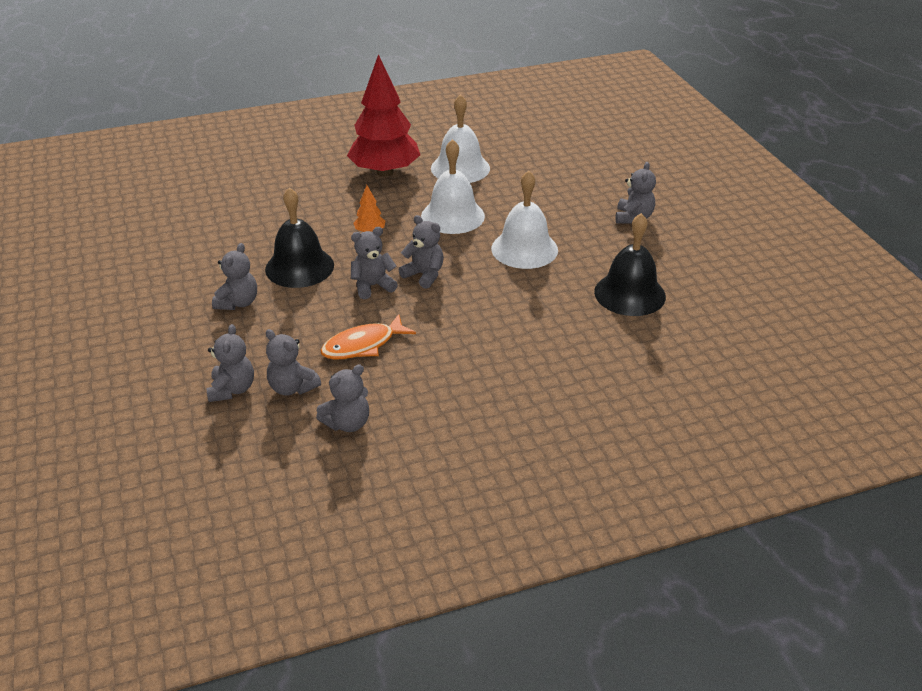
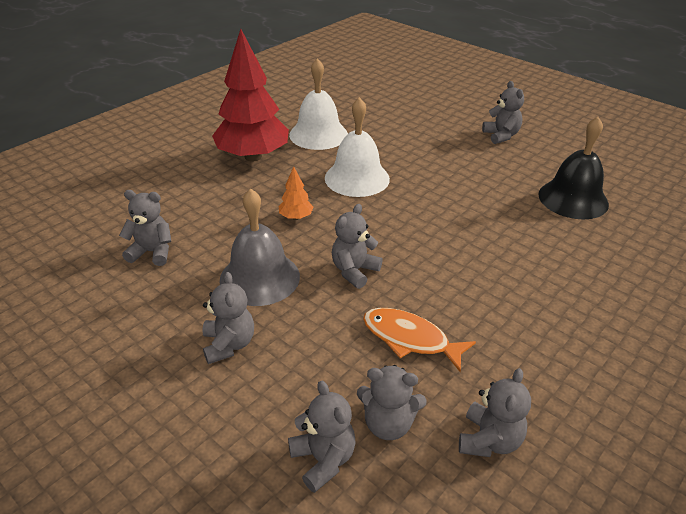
camera: 30 degrees left, 0 degrees up
(299, 267) = (259, 278): black bell -> grey bell
(363, 345) = (410, 339): orange fish -> orange fish turned 90 degrees clockwise
(424, 275) = (391, 242): grey teddy bear -> grey teddy bear (152, 252)
(524, 249) = (449, 188): white bell -> none

